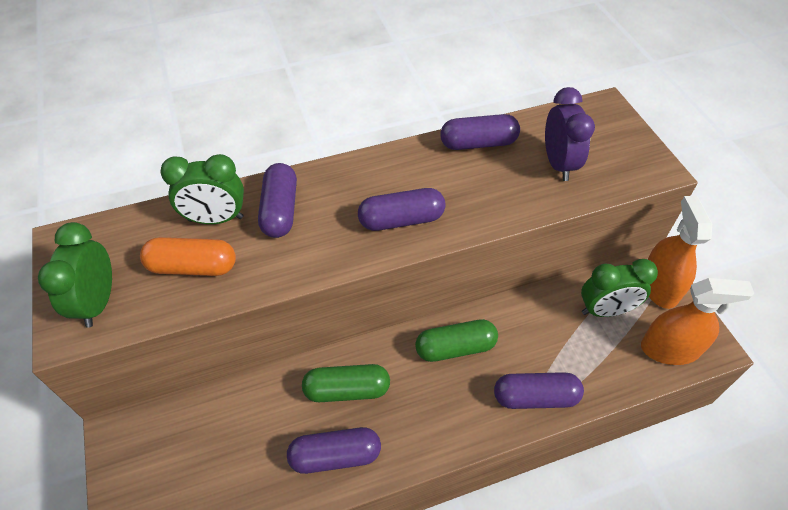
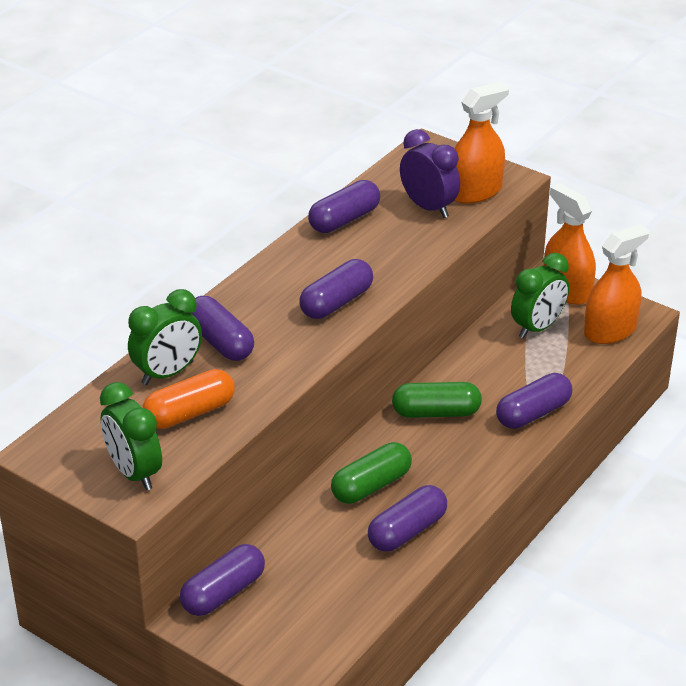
camera: 35 degrees left, 15 degrees down
(157, 424) = (223, 593): none -> purple capsule
(455, 348) = (436, 412): green capsule -> green capsule turned 45 degrees clockwise
(613, 167) = (475, 192): none -> orange spray bottle

